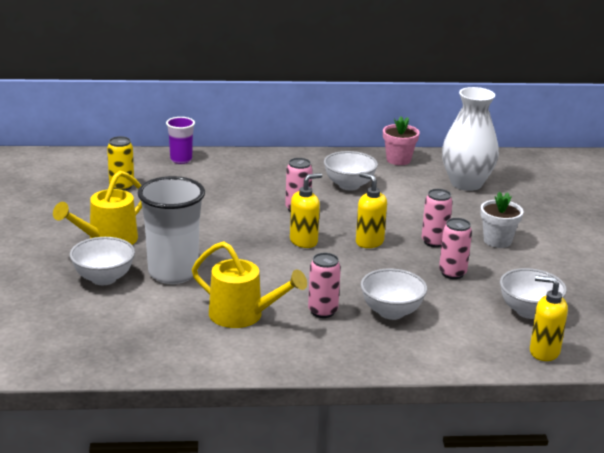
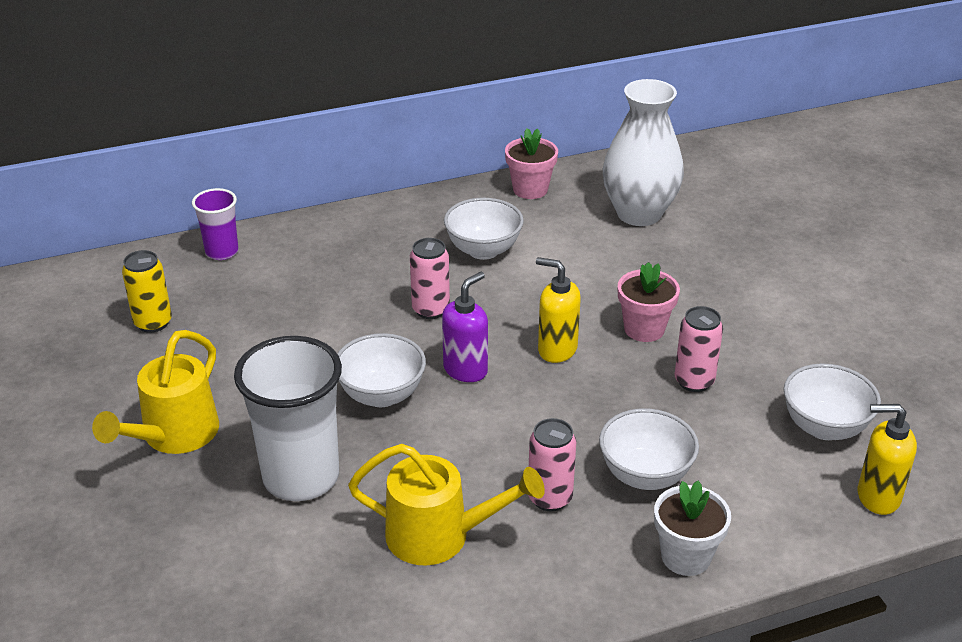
camera: 15 degrees left, 10 degrees up
(103, 278) = (199, 514): white bowl -> white bowl (381, 395)
(304, 241) = (466, 369): yellow soap dispenser -> purple soap dispenser
(434, 242) = (644, 329): pink can -> pink flower pot
(497, 241) = (725, 308): white flower pot -> white flower pot (685, 556)

